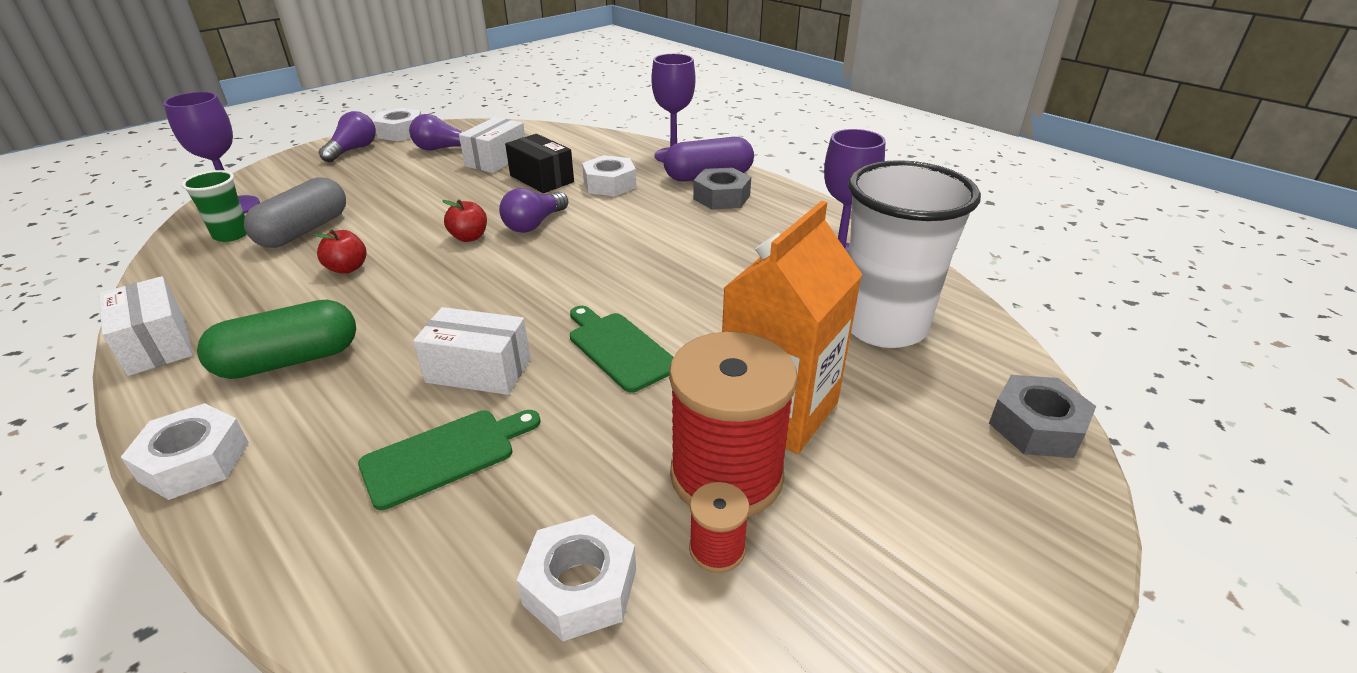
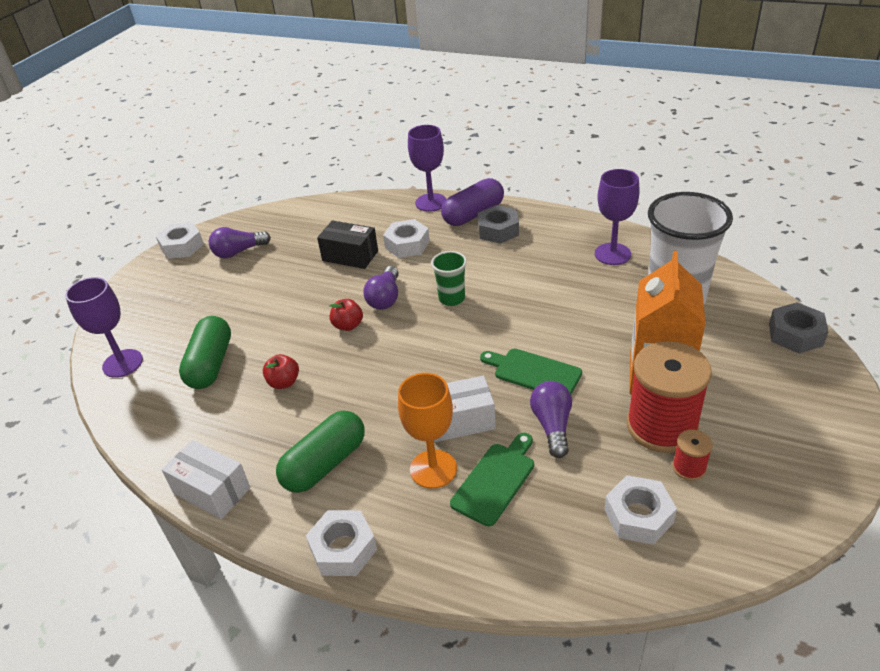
camera: 20 degrees left, 5 degrees up
(231, 235) = (153, 388): green cup -> green cup (452, 298)
(304, 231) = (211, 364): grey capsule -> green capsule
(353, 150) = (160, 277): purple light bulb -> purple light bulb (552, 426)
(390, 412) = (433, 469): none -> orange goblet
(496, 160) = (295, 249): white box -> none

